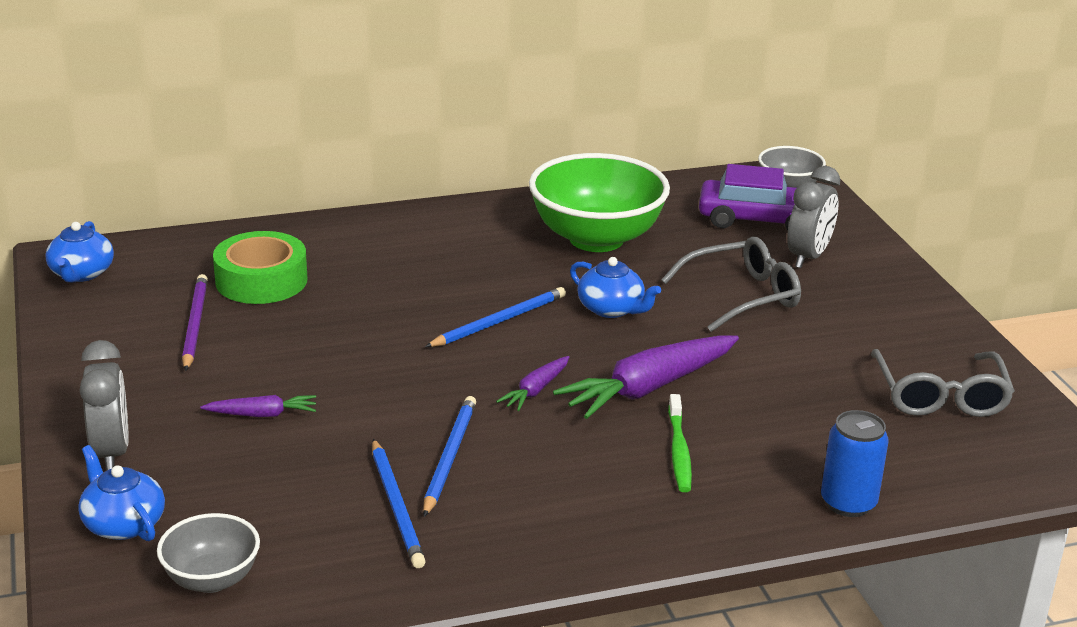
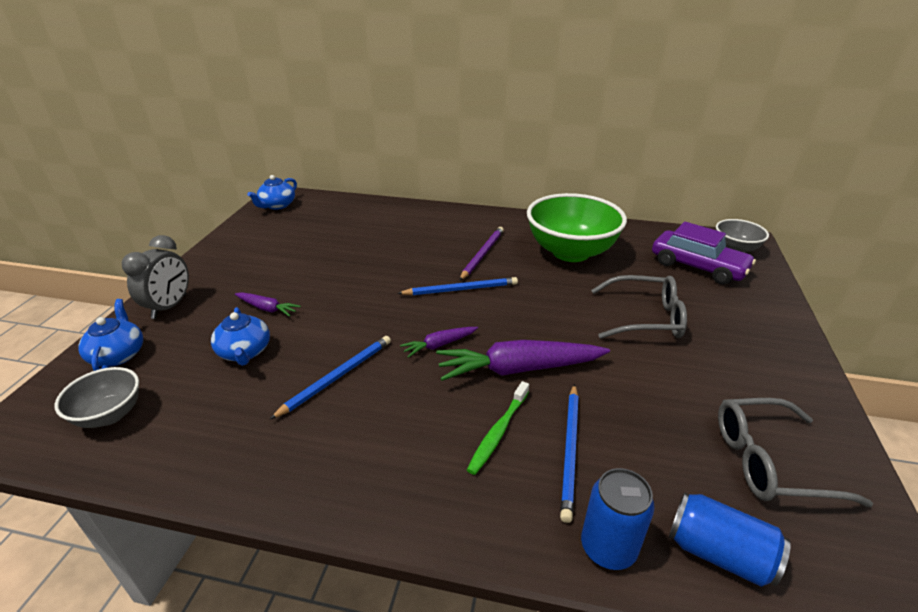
camera: 30 degrees right, 5 degrees up
(195, 324) = (296, 245): purple pencil -> purple pencil (482, 254)
(261, 280) = (355, 230): green tape -> none
(396, 506) = (267, 403): blue pencil -> blue pencil (570, 450)
(611, 309) = (541, 301): blue teapot -> blue teapot (245, 352)
(808, 257) = (718, 302): grey clock -> none
(936, 476) = (719, 553): none -> blue can
(940, 396) = (770, 461): grey glasses -> grey glasses turned 60 degrees clockwise

